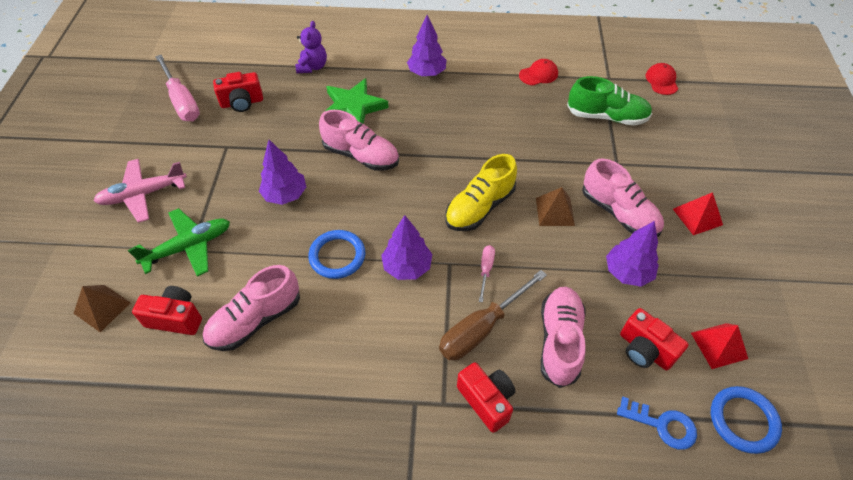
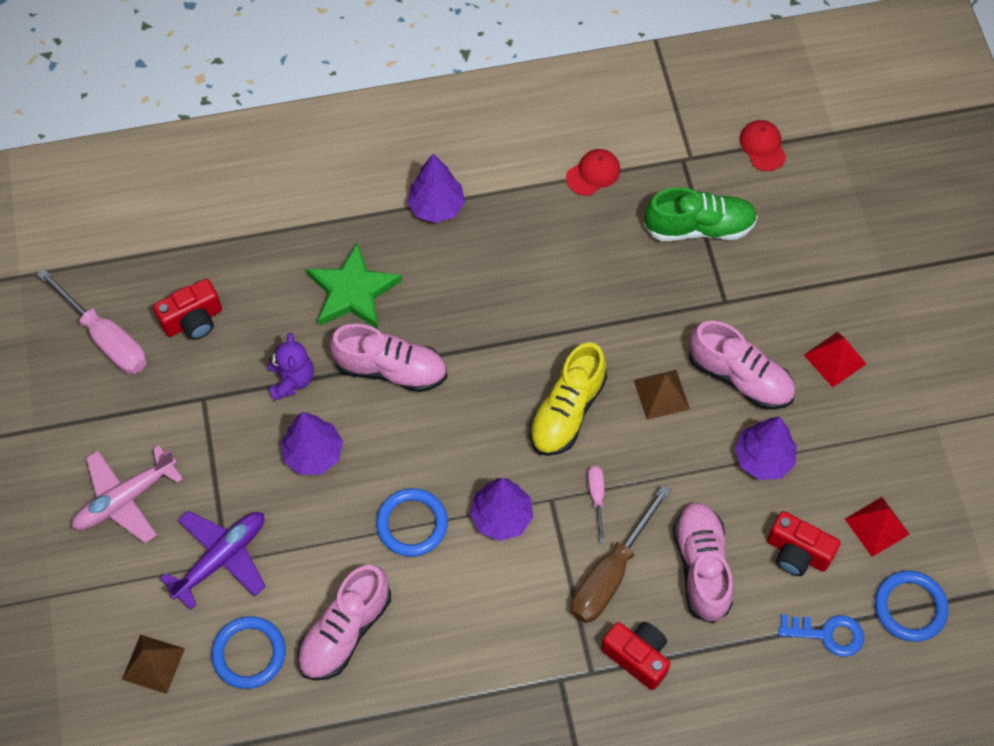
camera: 15 degrees left, 10 degrees up
(175, 318) = (249, 653): red camera -> blue ring
(189, 247) = (221, 558): green plane -> purple plane
(312, 67) = (269, 233): purple teddy bear -> purple teddy bear (291, 380)

